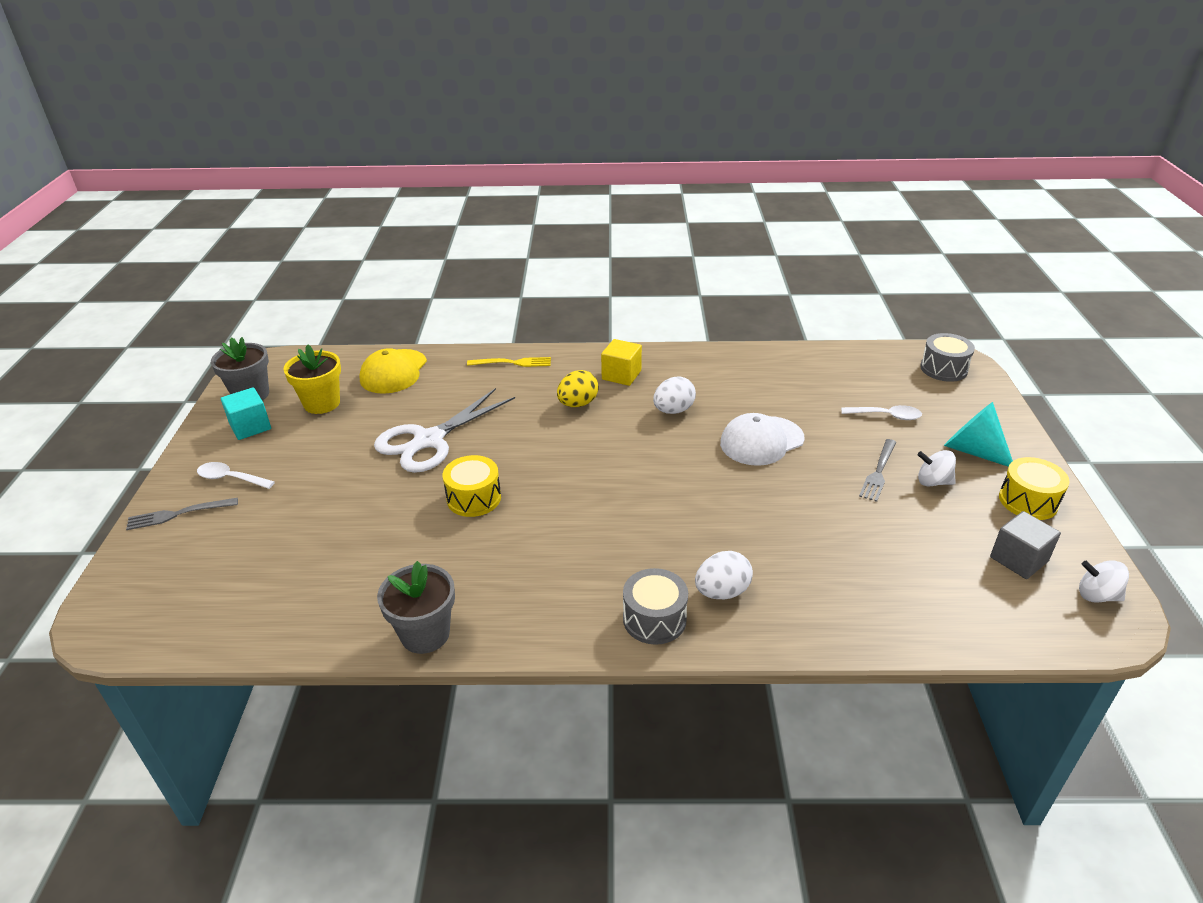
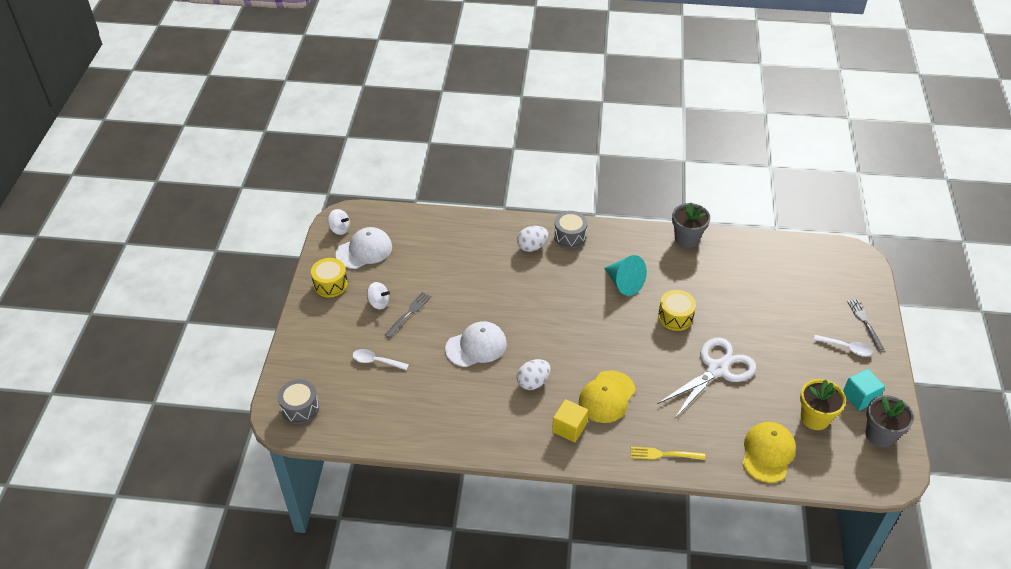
camera: 175 degrees left, 10 degrees up
(177, 514) = (864, 322): grey fork -> grey fork turned 90 degrees counterclockwise
(578, 404) = (607, 397): yellow egg -> yellow cap
(972, 450) = (336, 324): turquoise cone -> turquoise cone (624, 283)
(1018, 559) = (364, 250): grey cube -> white cap

